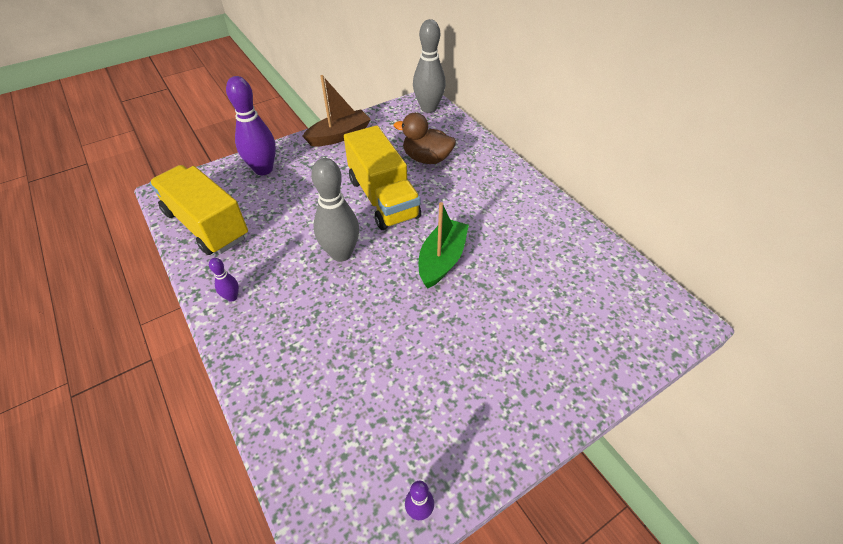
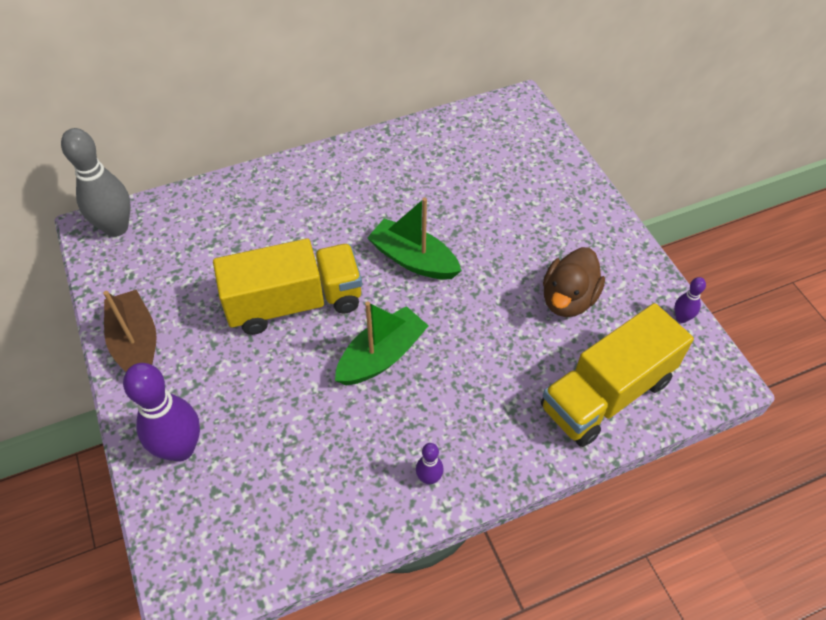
camera: 80 degrees left, 5 degrees up
(206, 225) = (285, 522): yellow truck -> yellow truck (606, 394)
(341, 253) = (382, 356): grey bowling pin -> green boat
(426, 159) = (231, 247): brown duck -> brown duck (568, 299)

